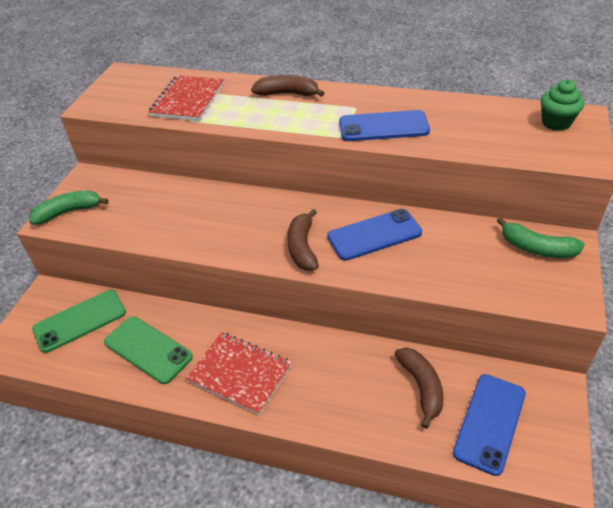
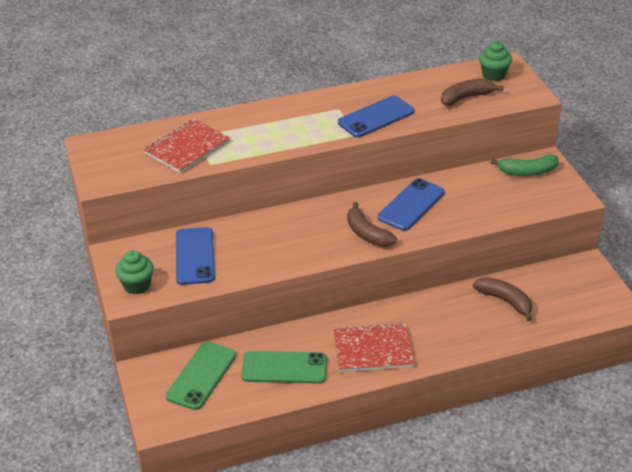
camera: 35 degrees left, 5 degrees down
(69, 212) = (137, 285): green banana -> green cupcake
(188, 100) = (187, 148): red notebook -> red notebook turned 60 degrees clockwise
(287, 94) = (270, 115): brown banana -> brown banana (466, 97)
(489, 423) = (563, 301): blue phone -> blue phone (195, 256)

